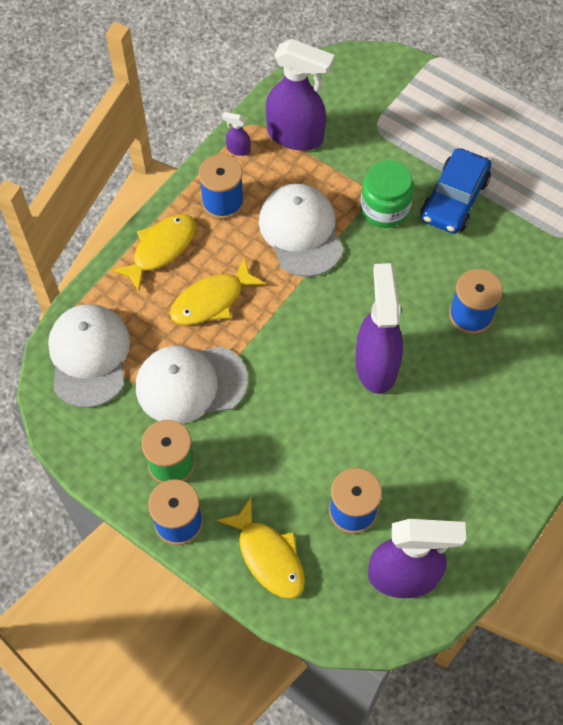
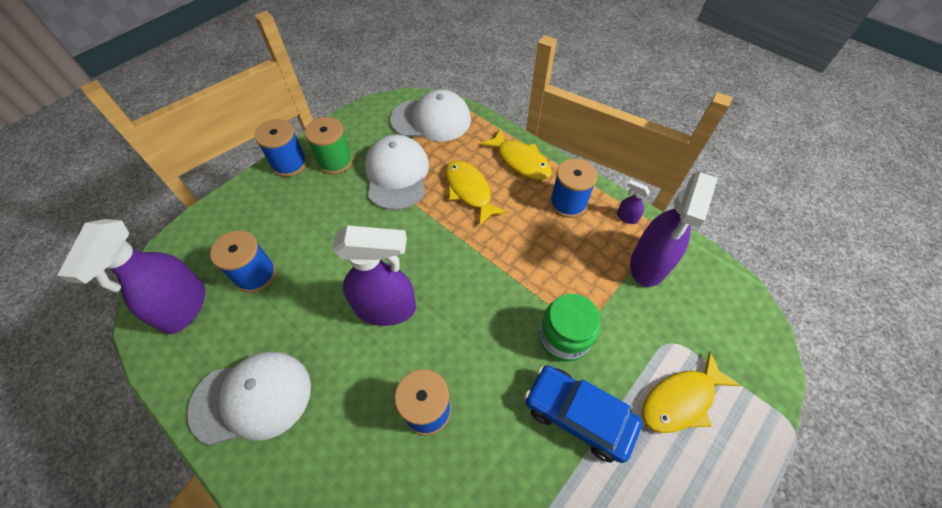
camera: 95 degrees right, 5 degrees down
(238, 149) = (626, 217): purple spray bottle -> purple spray bottle turned 75 degrees counterclockwise
(268, 556) = (242, 214): yellow fish -> yellow fish (681, 400)
(301, 231) = (536, 260): white cap -> white cap (252, 398)

